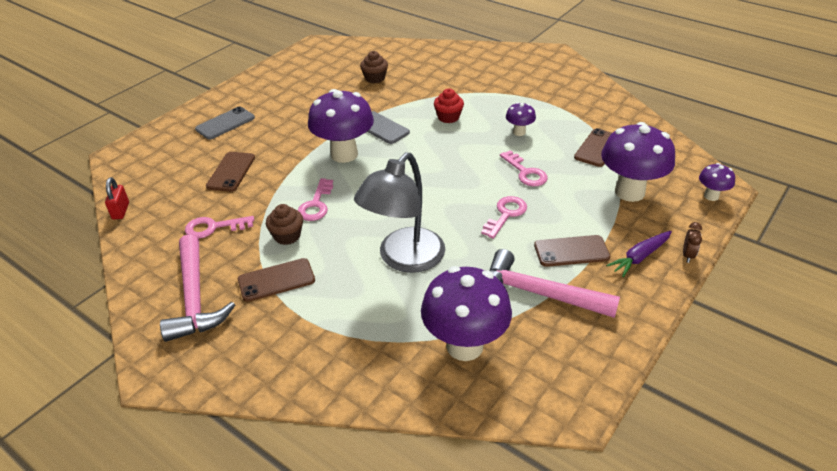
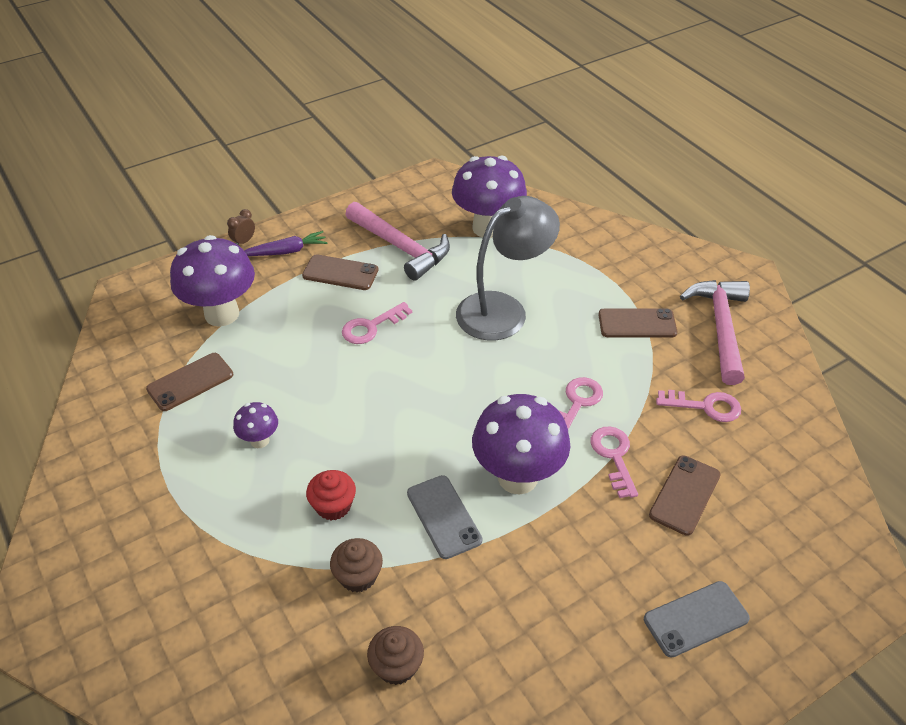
camera: 160 degrees left, 5 degrees up
(121, 211) = (832, 469): red padlock -> none
(287, 236) = (619, 370): brown cupcake -> brown cupcake (358, 576)
(525, 172) = (307, 373): pink key -> pink key (614, 456)
(711, 196) = (149, 286): purple mushroom -> none

